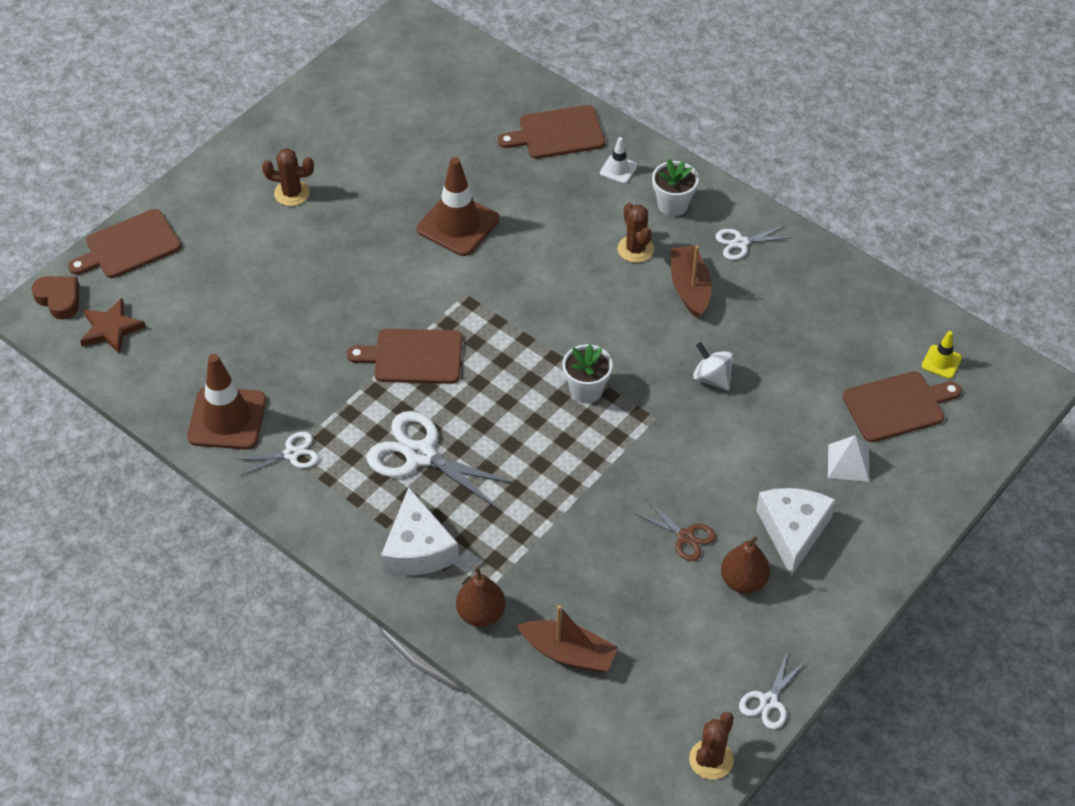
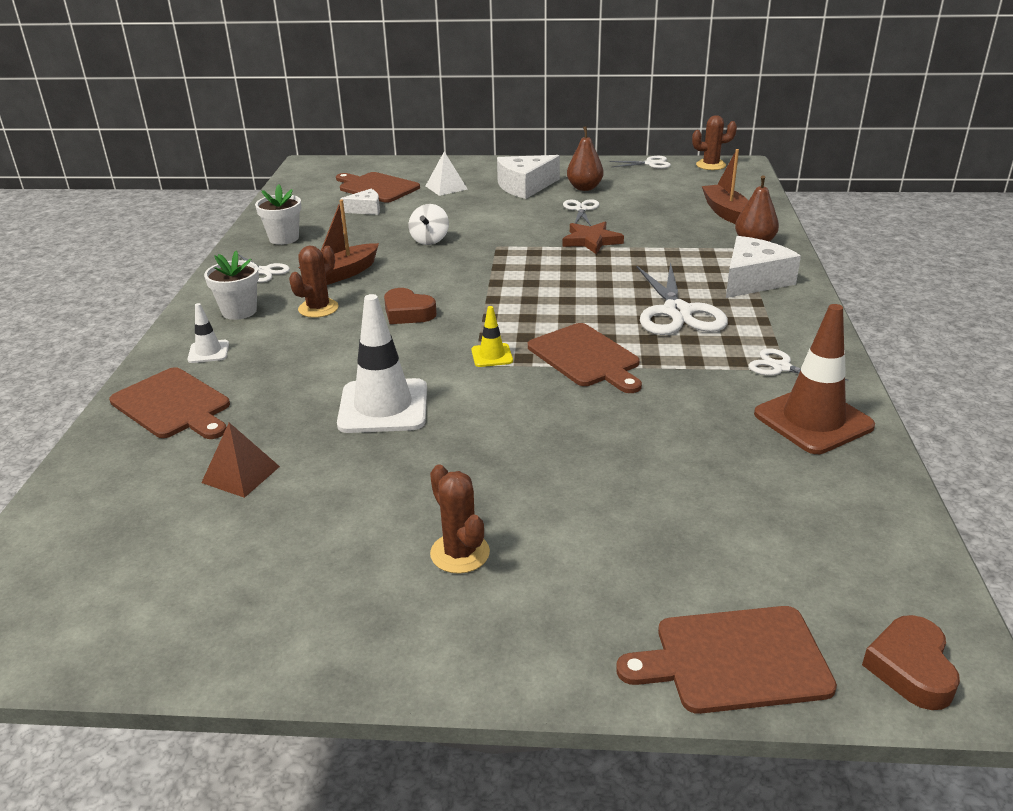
camera: 125 degrees left, 20 degrees down
(111, 329) = (864, 578): brown star -> brown star (591, 241)
(129, 246) = (734, 660): brown cutting board -> brown cutting board turned 150 degrees clockwise
(448, 139) = (241, 474): none -> brown pyramid
(458, 224) = (383, 407): brown traffic cone -> white traffic cone
(578, 295) = (408, 313): none -> brown heart
(586, 390) = (507, 276): white flower pot -> white flower pot (284, 238)
(685, 537) = (581, 209): brown scissors -> white scissors
(836, 368) = (366, 209): none -> white cheese
(941, 362) = (319, 186): yellow traffic cone -> yellow traffic cone (492, 355)

